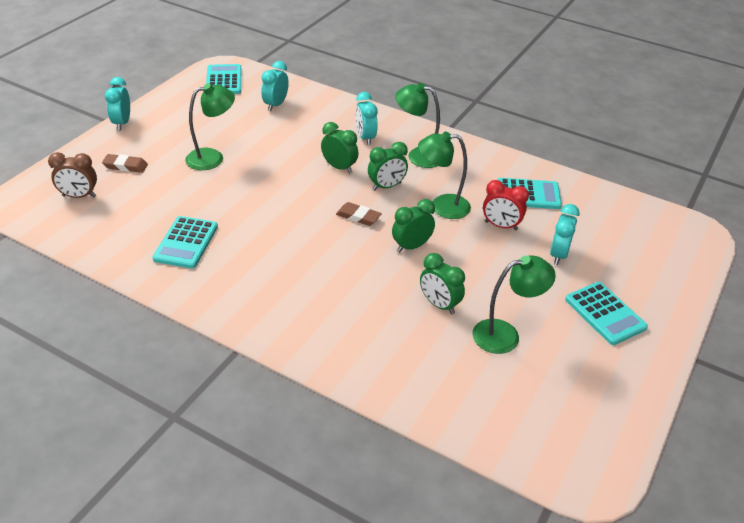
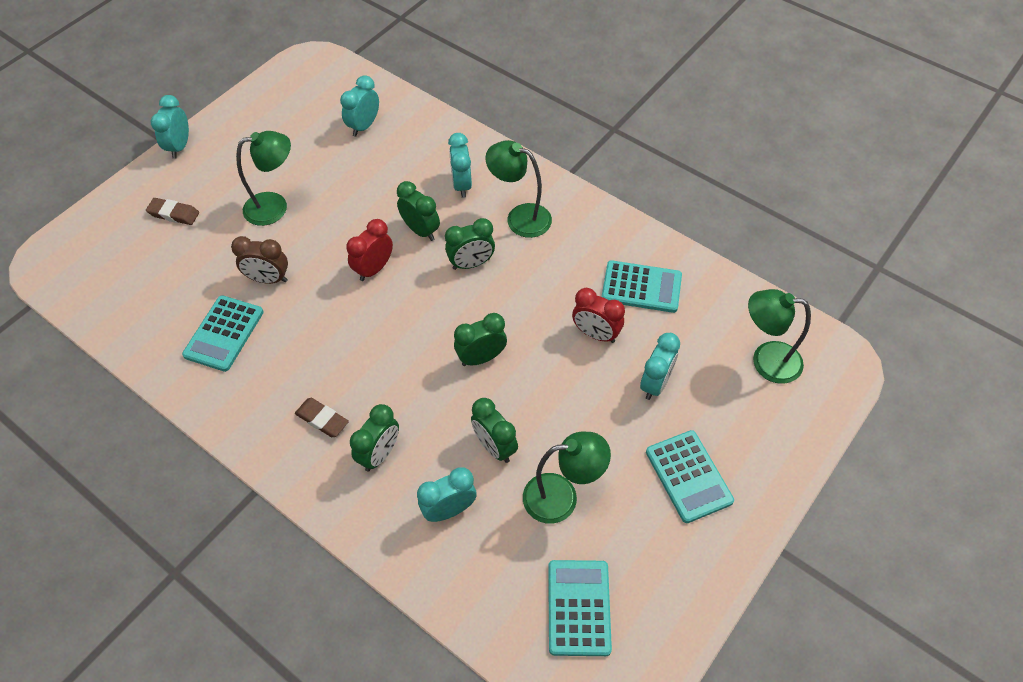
camera: 10 degrees right, 15 degrees up
(79, 196) = (116, 256): brown clock -> brown clock (268, 279)
(224, 80) = (309, 83): turquoise calculator -> turquoise calculator (579, 607)
(306, 194) = (374, 269): none -> red clock
(342, 316) = (379, 454): none -> green clock
(358, 217) = (428, 308): brown eraser -> brown eraser (322, 419)
(412, 350) = (449, 510): none -> turquoise clock
(442, 206) = (531, 299): green lamp -> green lamp (766, 360)

